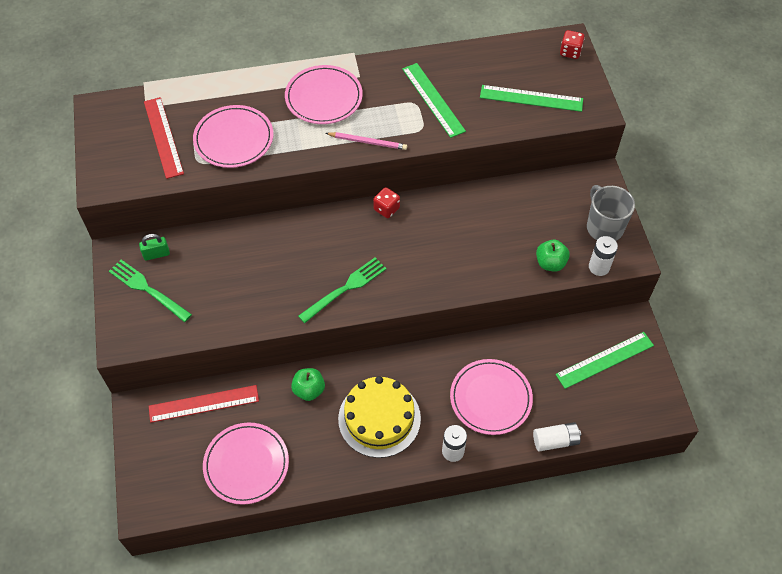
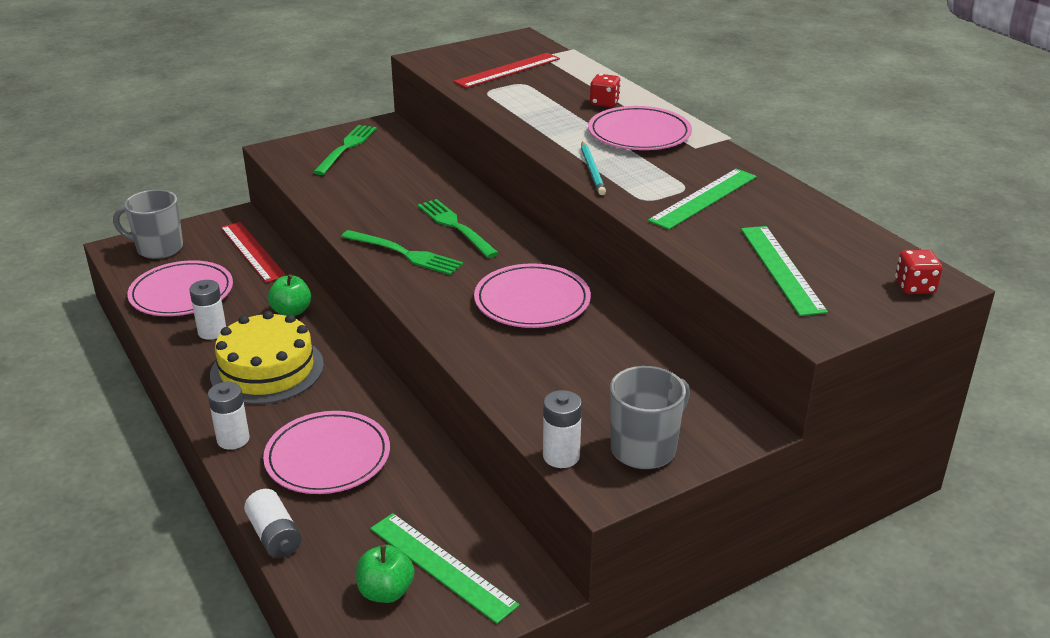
camera: 70 degrees right, 25 degrees down
(156, 254) = (393, 142): green padlock -> none
(161, 476) = (158, 248): none -> grey mug
(234, 139) = (533, 101): pink plate -> pink plate (532, 301)
(314, 448) = (212, 332): none -> white battery
(320, 248) = (455, 226): none -> green fork
(368, 142) = (592, 170): pink pencil -> turquoise pencil
(386, 209) = (545, 257): red dice -> red dice (604, 103)
(550, 263) = (539, 406): green apple -> green apple (386, 592)

